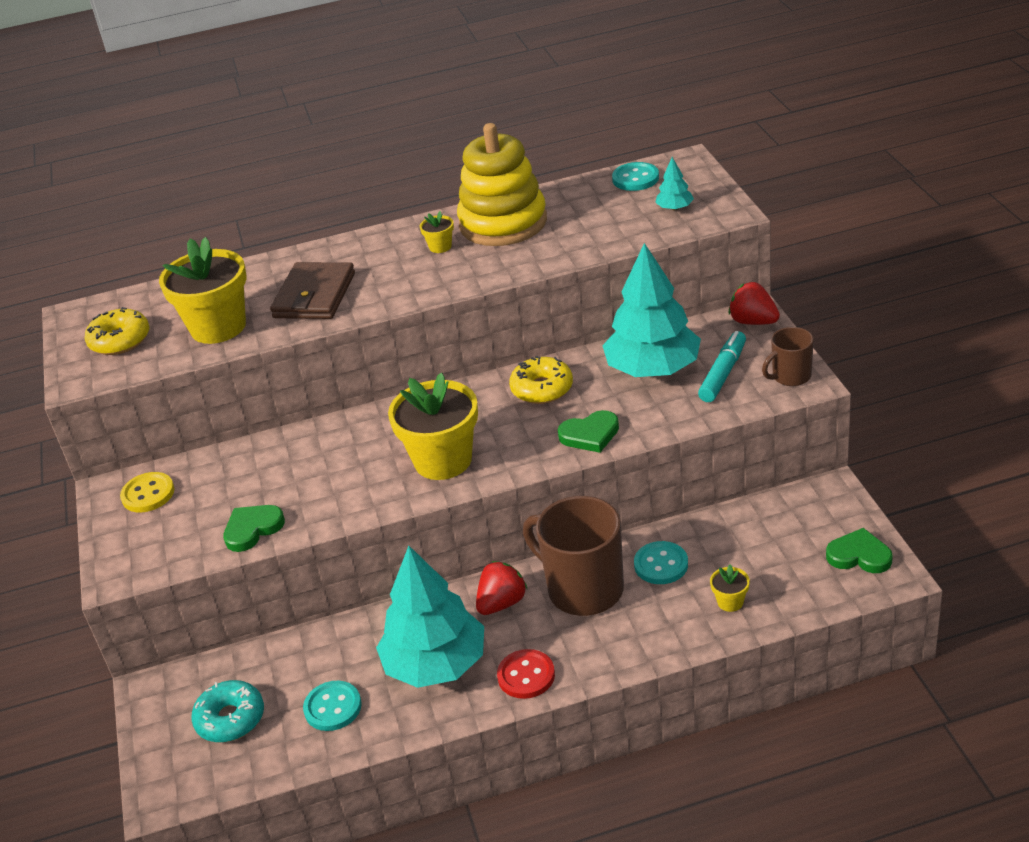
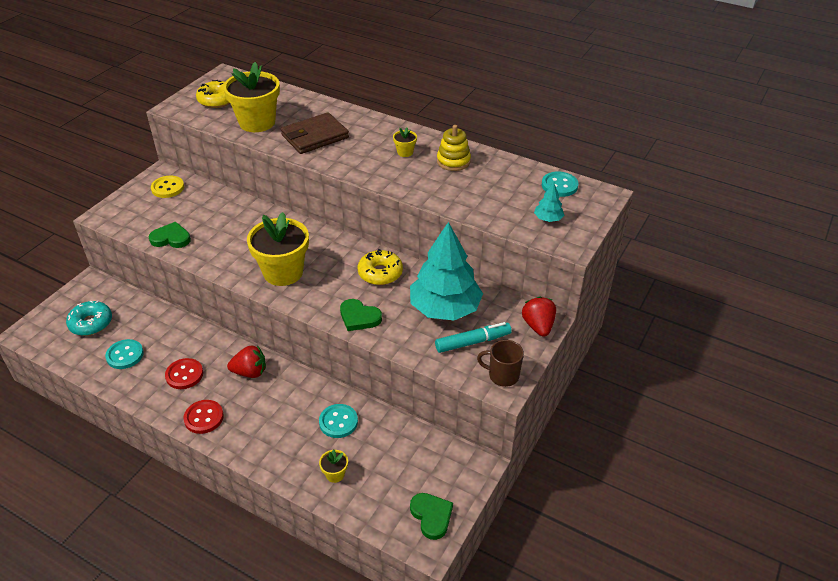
camera: 40 degrees right, 5 degrees up
(436, 664) = (184, 375): turquoise tree -> red button
(503, 223) = (453, 161): yellow stacking toy -> yellow stacking toy, size x0.53
(583, 589) = (289, 399): brown mug -> none

